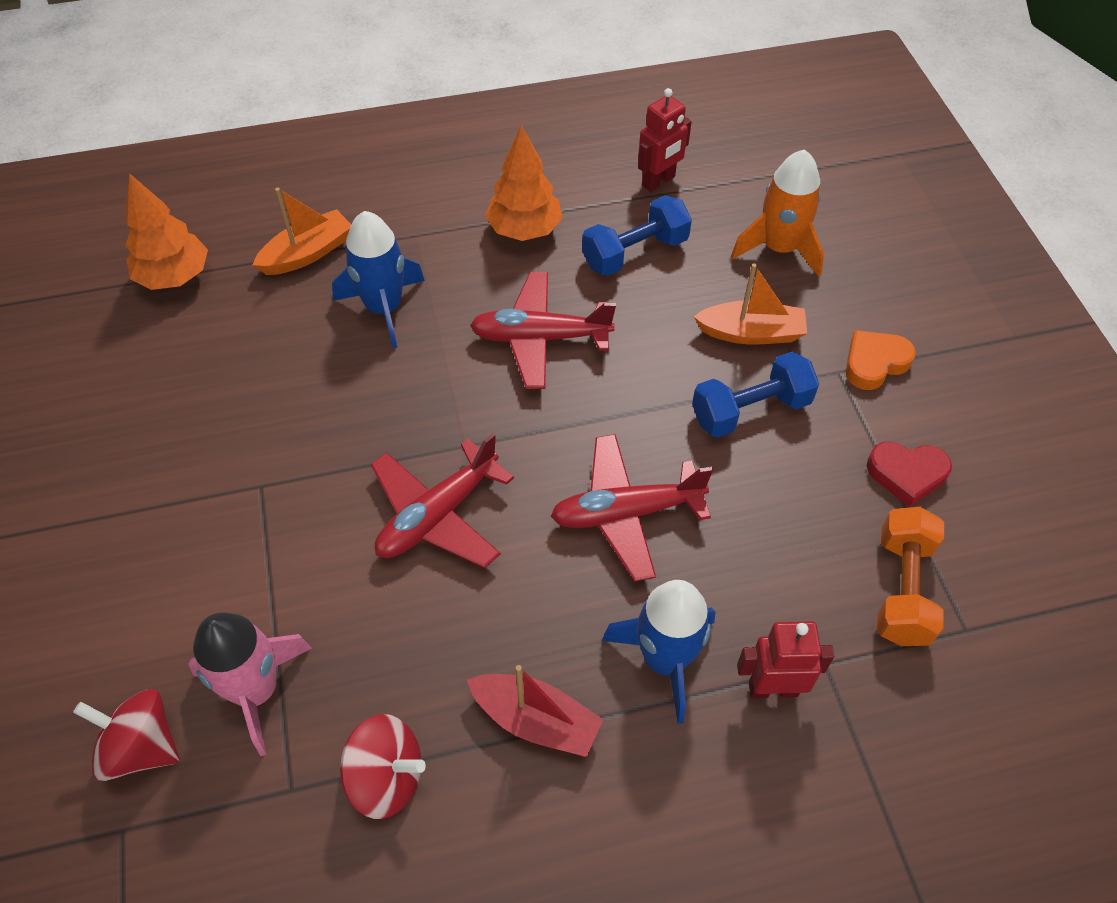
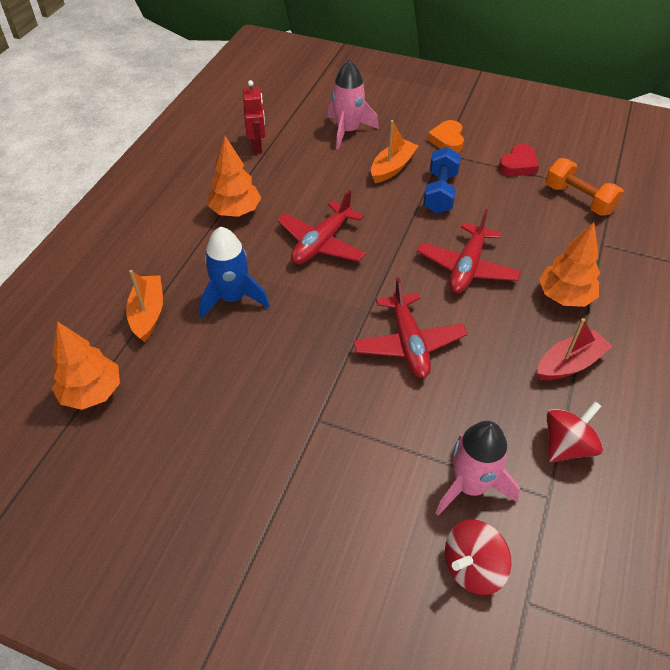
camera: 55 degrees left, 5 degrees down
(635, 253) = (298, 179): blue dumbbell -> none
(665, 660) = (564, 297): blue rocket -> orange tree
(773, 688) = (604, 268): red robot -> none
(779, 248) = (348, 131): orange rocket -> pink rocket

